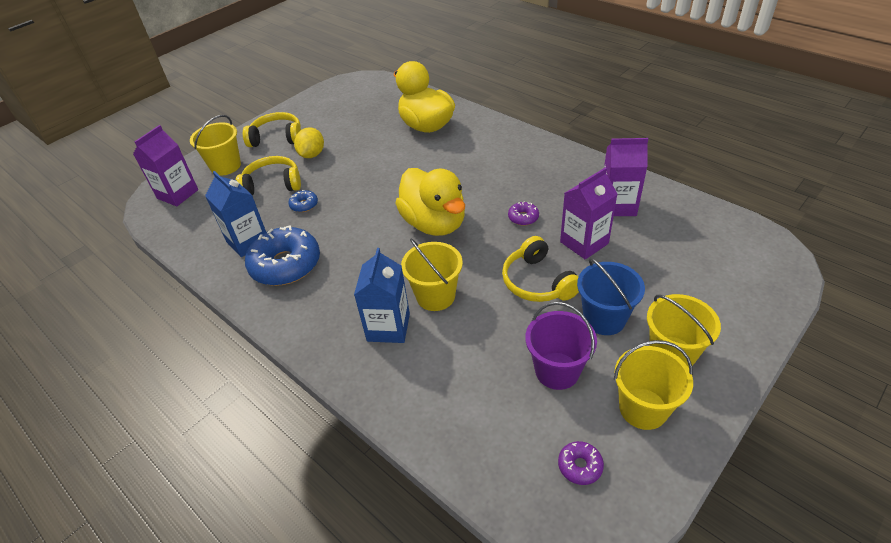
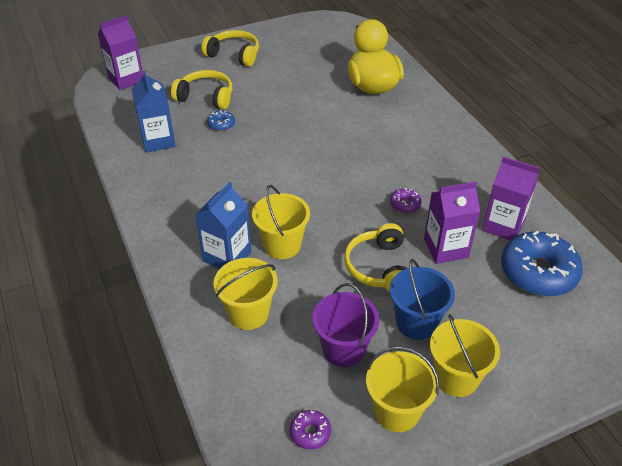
camera: 20 degrees right, 0 degrees up
(226, 166) = (177, 67): yellow bucket -> yellow bucket (248, 313)
(285, 264) = (176, 172): blue donut -> blue donut (538, 272)
(312, 154) = (254, 80): yellow lemon -> none
(434, 223) = (321, 181): yellow duck -> none

